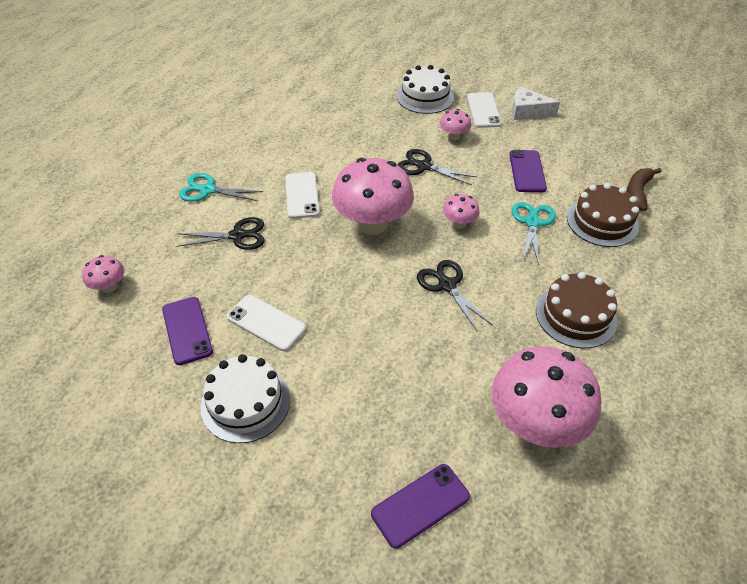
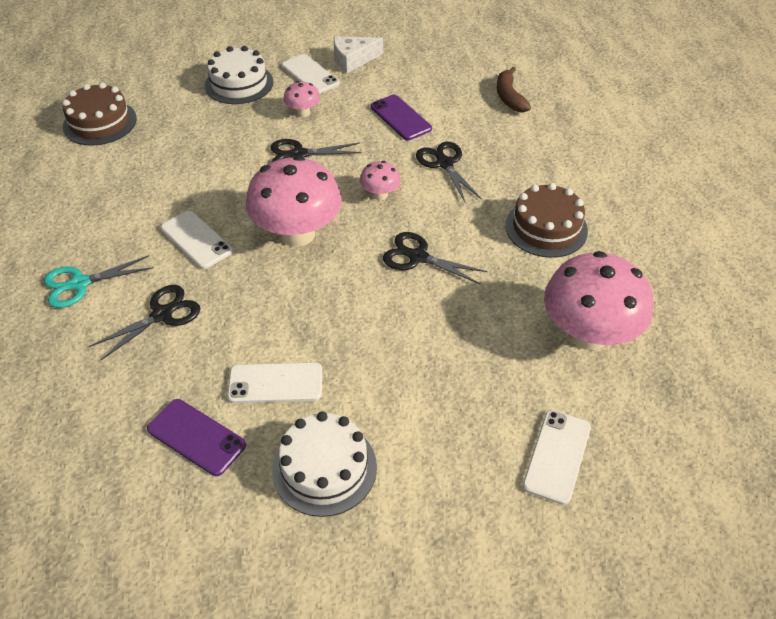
camera: 35 degrees left, 0 degrees up
(109, 287) = (58, 444): pink mushroom -> none
(420, 505) = (557, 456): purple phone -> white phone
(532, 223) = (444, 164): turquoise scissors -> black scissors
(602, 222) = (501, 136): brown cake -> brown cake (100, 122)

